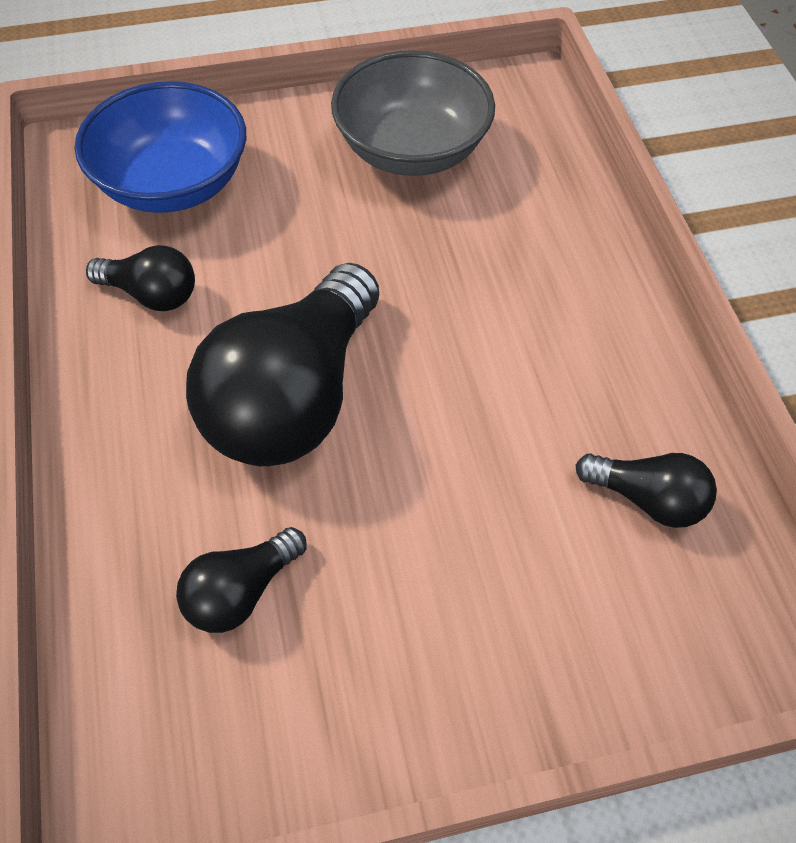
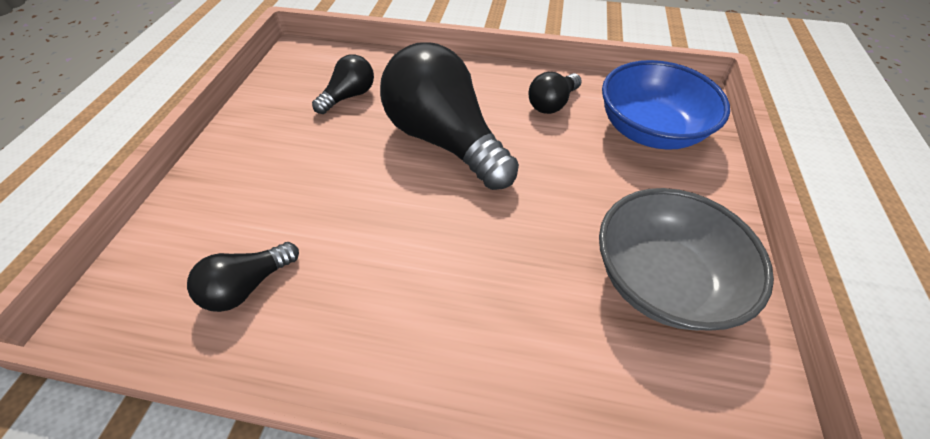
camera: 115 degrees right, 5 degrees down
(240, 592) = (349, 96): black light bulb -> black light bulb turned 60 degrees clockwise

